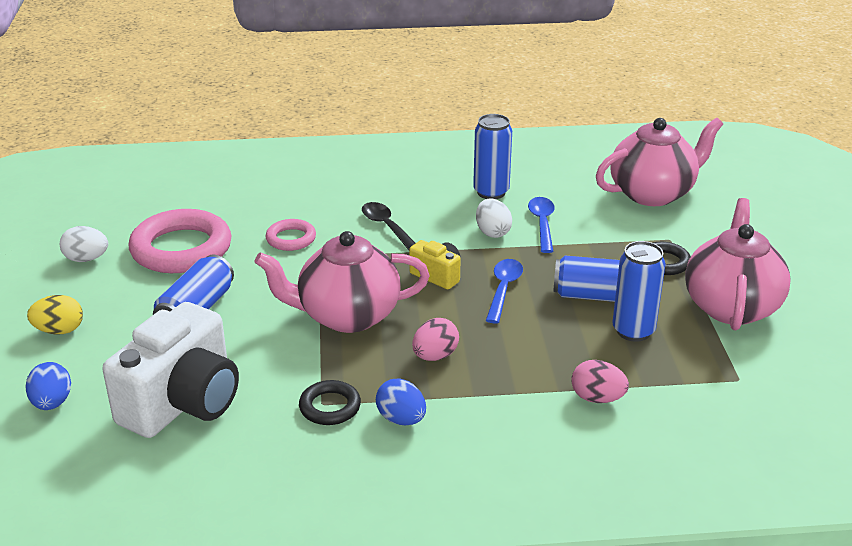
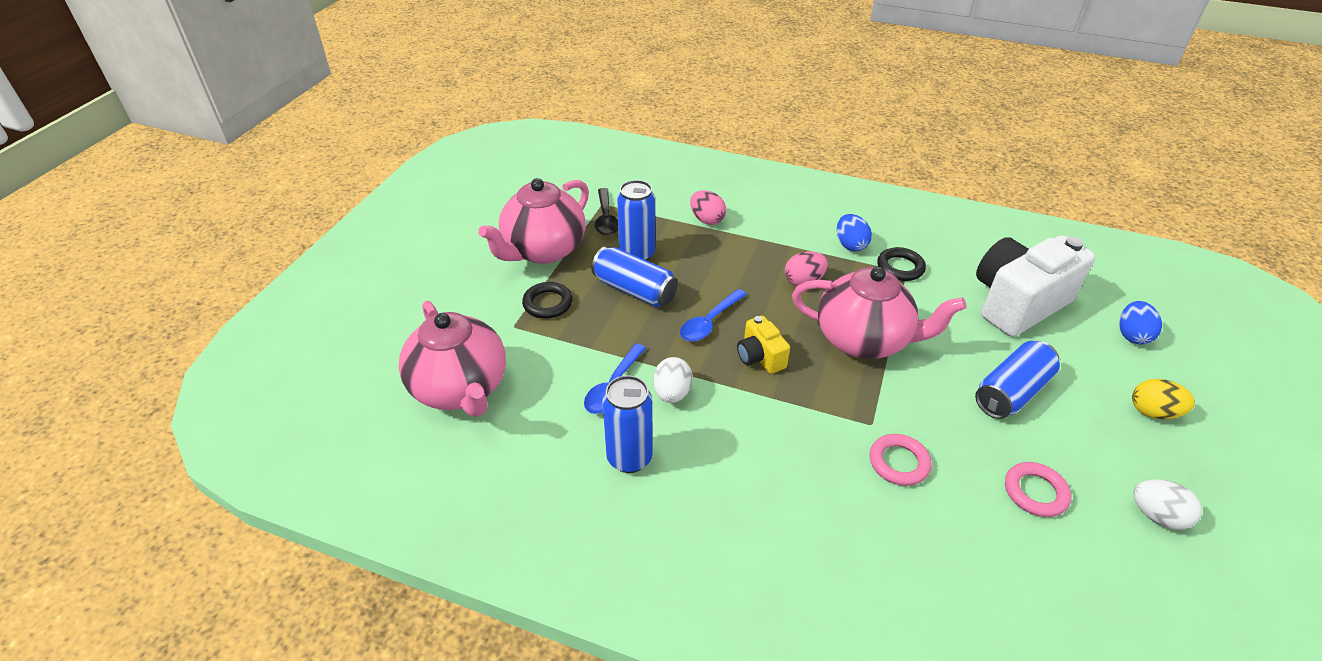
camera: 155 degrees left, 10 degrees up
(181, 249) = (1035, 492): pink ring -> pink ring, size x0.51
(387, 227) = (781, 442): black spoon -> black spoon (606, 218)
(653, 193) = (460, 389): pink teapot -> pink teapot turned 120 degrees counterclockwise

